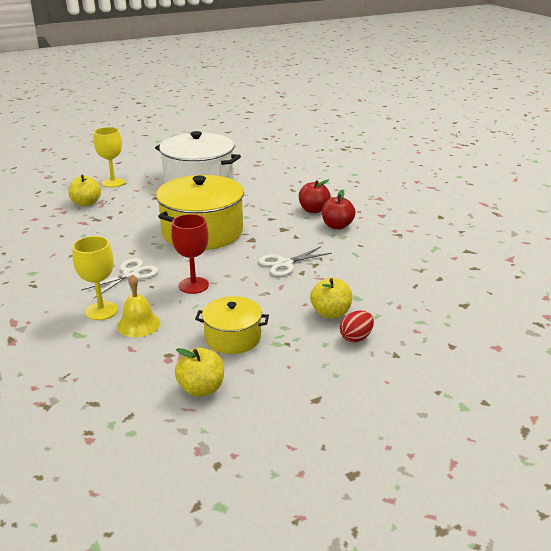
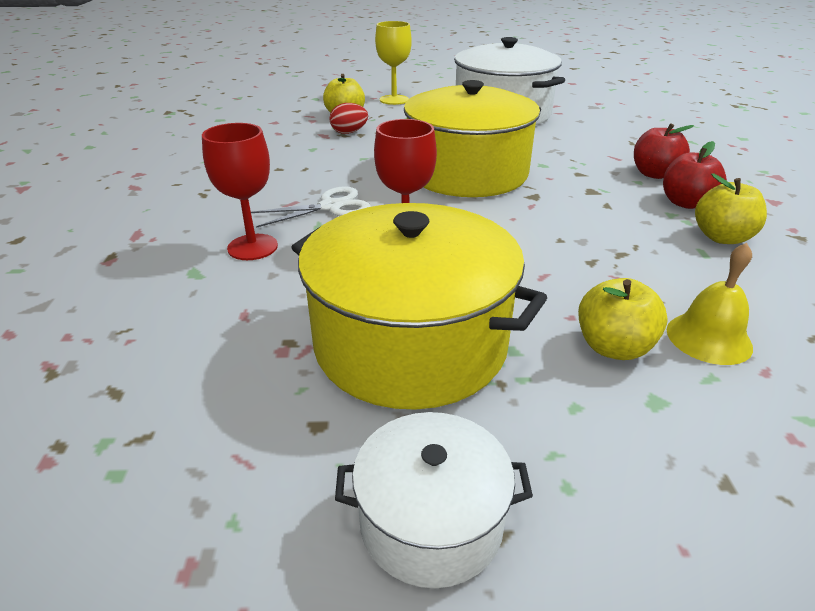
camera: 25 degrees right, 5 degrees up
(101, 311) = (252, 247): yellow goblet -> red goblet
(138, 324) = (285, 280): yellow bell -> yellow bell (709, 338)
(201, 388) = (293, 425): yellow apple -> yellow apple (722, 237)
(233, 338) = (410, 343): yellow pot -> yellow pot, size x1.87
(284, 263) = (568, 241): white scissors -> none
(287, 403) = (431, 521): none -> white pot
(356, 337) = (647, 413): red egg -> red egg (349, 132)

